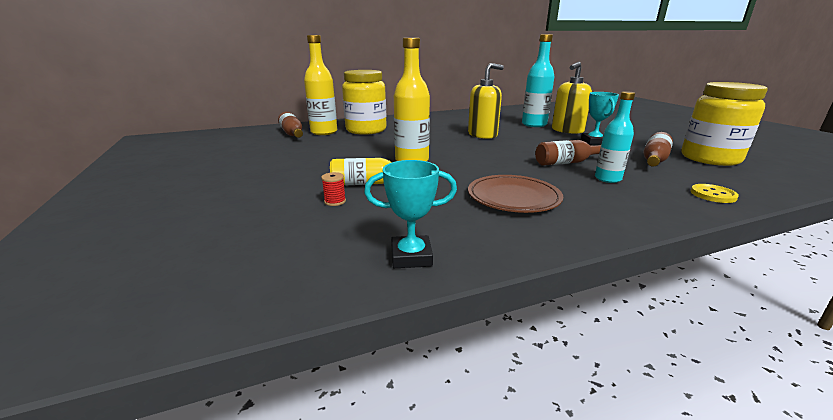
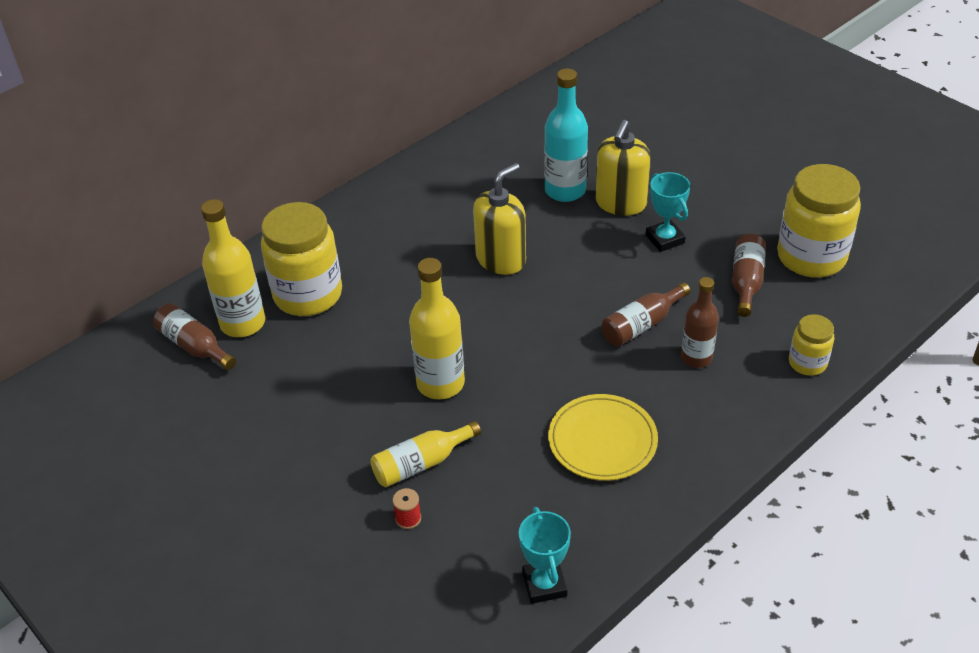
camera: 20 degrees left, 20 degrees up
(411, 257) = (544, 584): turquoise trophy -> turquoise trophy turned 75 degrees counterclockwise
(513, 197) = (602, 441): brown plate -> yellow plate
(607, 179) = (696, 357): turquoise bottle -> brown bottle
(713, 195) = (807, 363): yellow button -> yellow jar

